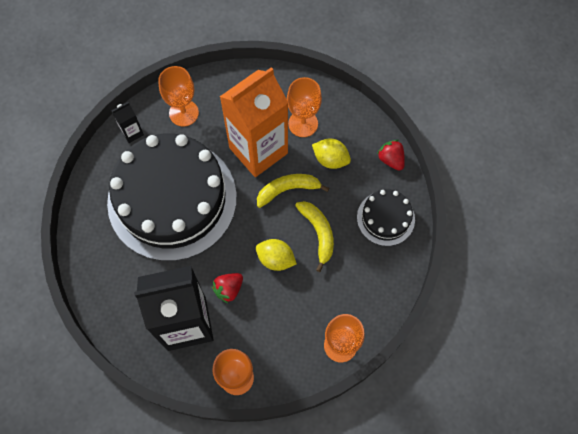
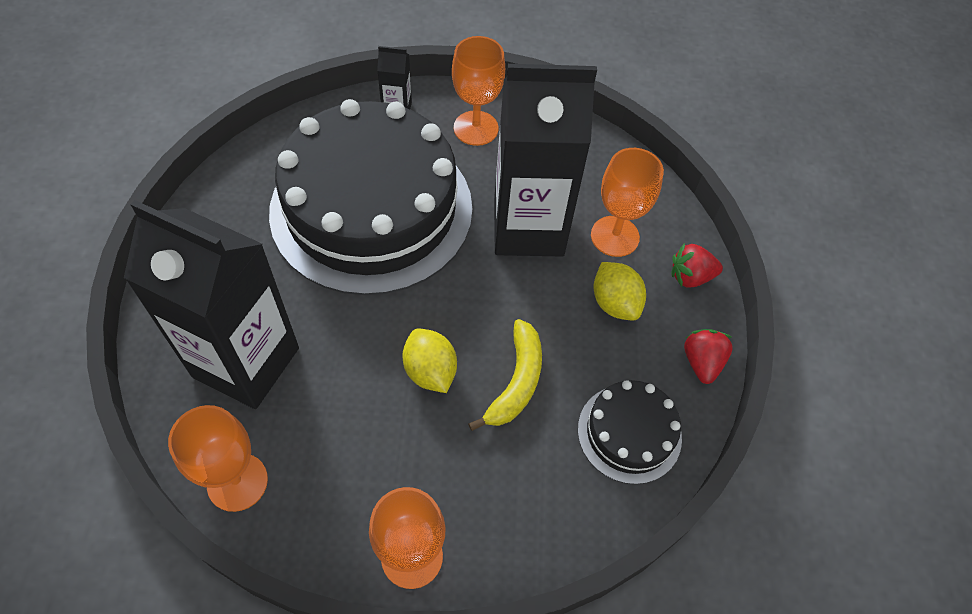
camera: 35 degrees right, 10 degrees down
(228, 289) = (336, 362): red strawberry -> red strawberry (690, 276)
(258, 150) = (528, 228): orange carton -> black carton
(287, 190) = (524, 299): yellow banana -> none

